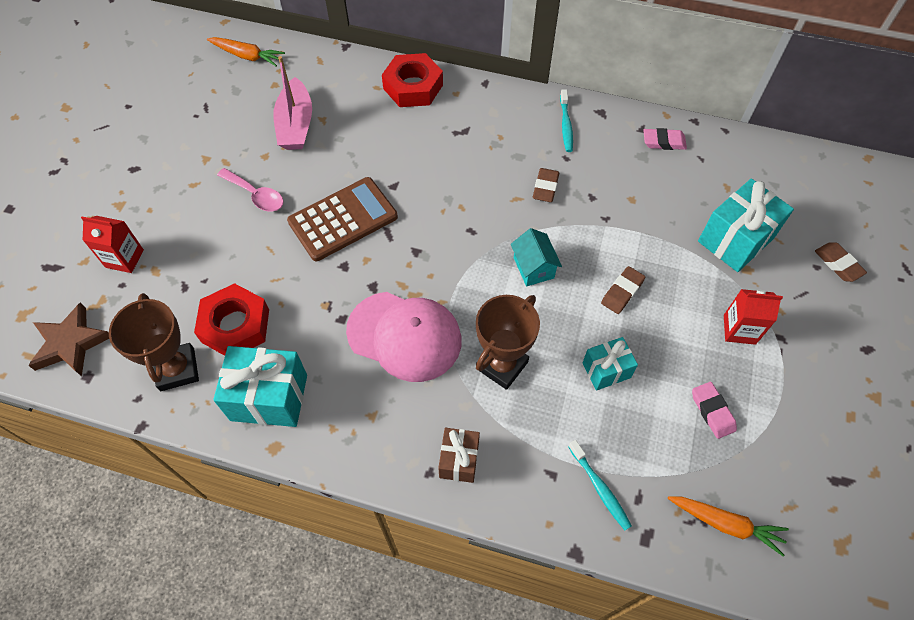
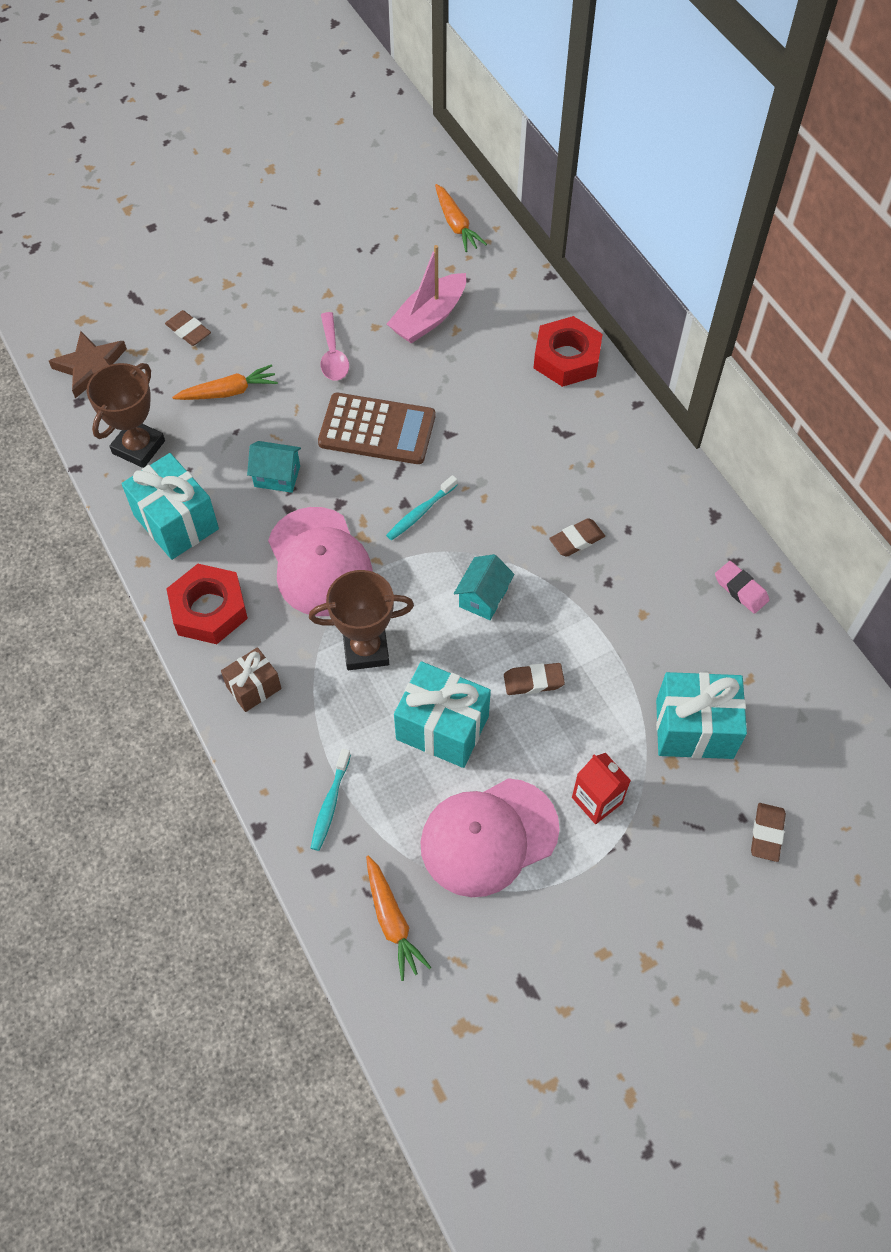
camera: 45 degrees right, 0 degrees up
(124, 258) = (188, 331): red carton -> brown eraser
(205, 276) = (228, 392): none -> orange carrot
(235, 326) = (209, 448): red nut -> red nut (209, 609)
(308, 304) = (277, 476): none -> turquoise house
(566, 125) = (664, 500): turquoise toothbrush -> turquoise toothbrush (420, 512)
(606, 370) = (442, 727): turquoise gift -> turquoise gift, size x1.70
(712, 411) = (488, 837): pink eraser -> pink cap

